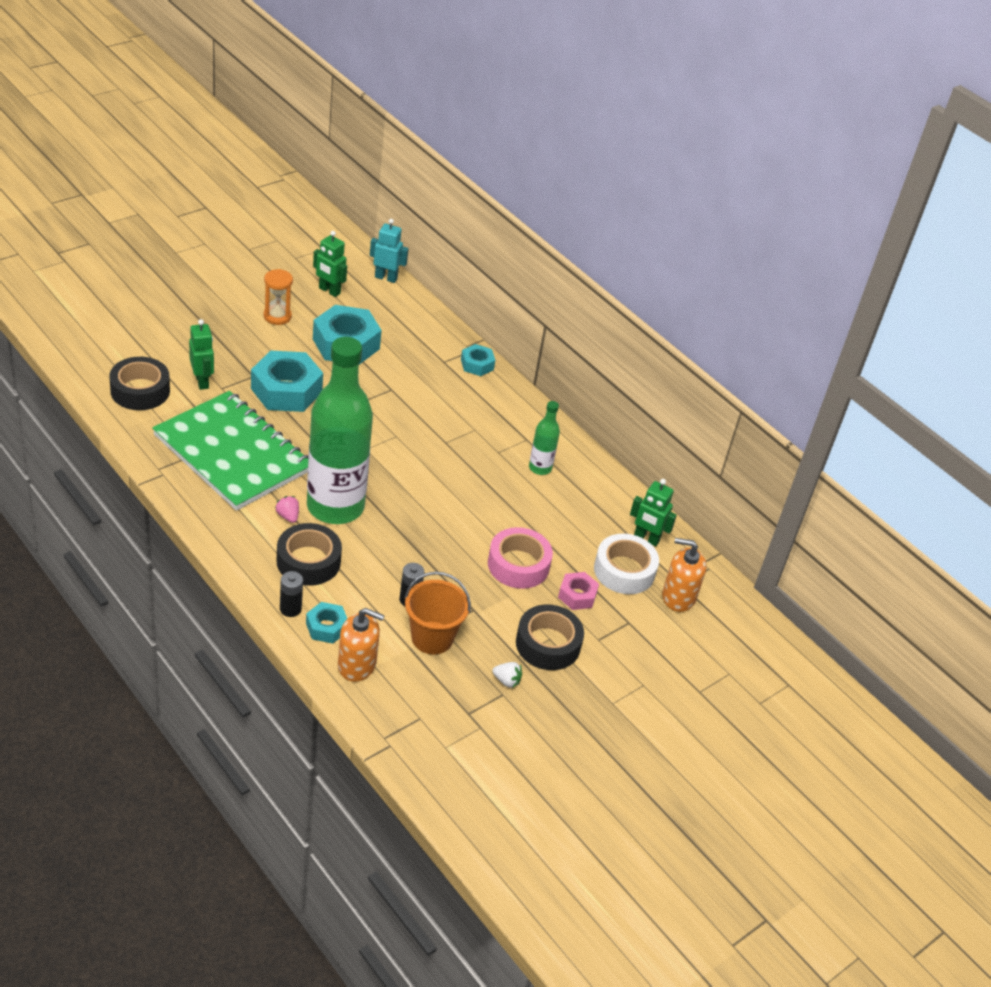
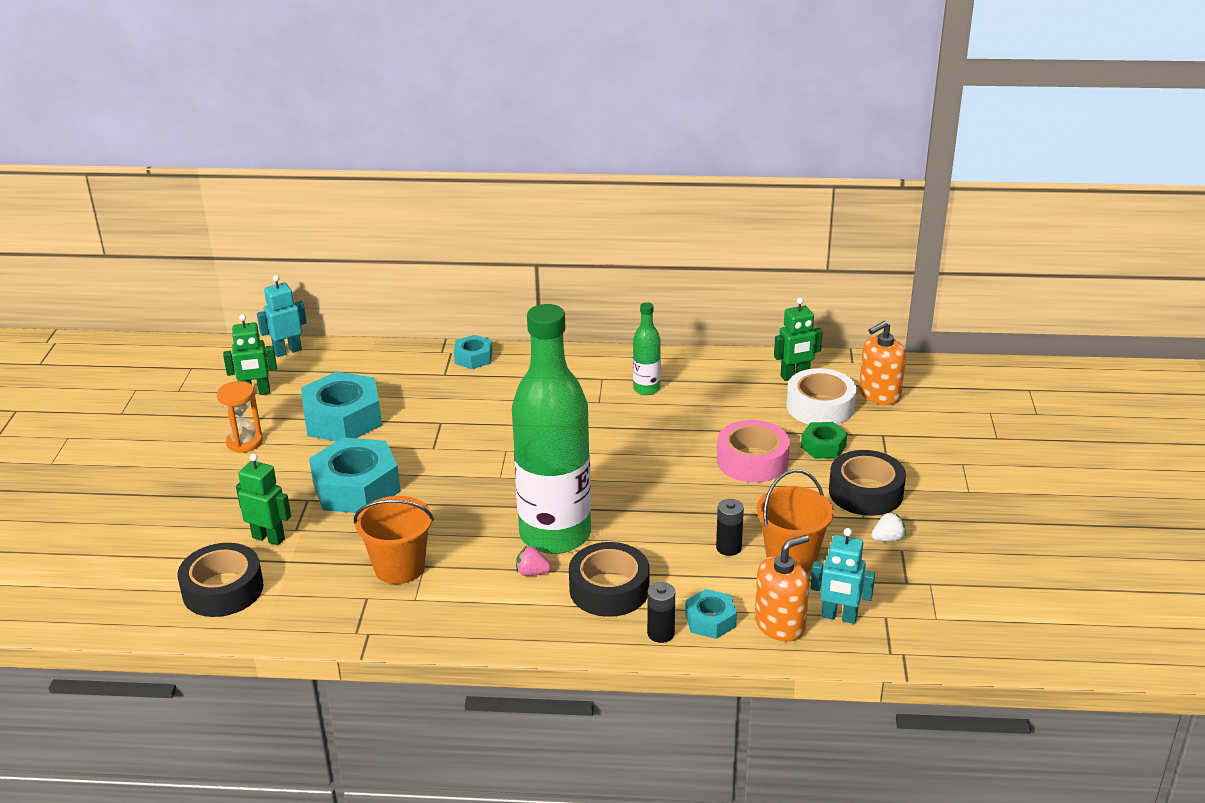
camera: 40 degrees left, 10 degrees down
(232, 453) = (399, 567): green notebook -> orange bucket
(395, 692) = (839, 617): none -> turquoise robot
(577, 595) = (823, 446): pink nut -> green nut

